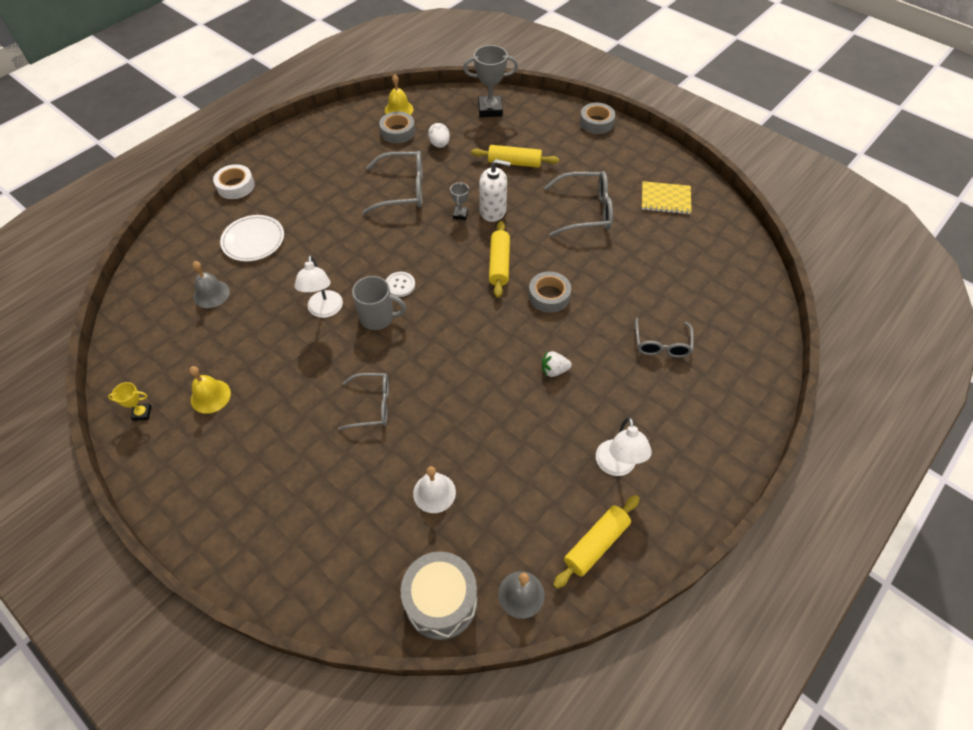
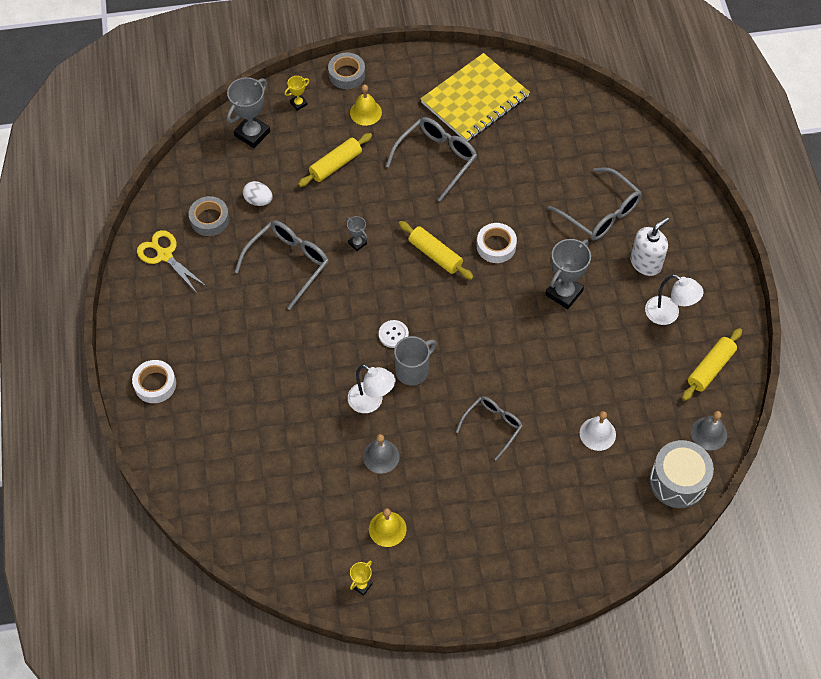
camera: 50 degrees left, 5 degrees up
(211, 294) = (276, 473): grey bell -> grey bell (381, 456)
(253, 240) = (241, 408): white plate -> none
(346, 129) = (164, 255): none -> yellow scissors
(399, 109) = (180, 199): yellow bell -> yellow bell (365, 112)
(493, 211) = (375, 219): white soap dispenser -> white soap dispenser (645, 263)
(542, 115) = (298, 103): none -> yellow trophy
(549, 296) = (496, 246): grey tape -> white tape
(554, 370) = (564, 293): white strawberry -> grey trophy
(596, 544) = (710, 368): yellow rolling pin -> yellow rolling pin turned 45 degrees clockwise
(661, 344) = (600, 213): grey glasses -> grey glasses, size x1.53
(665, 199) = (475, 99): yellow notebook -> yellow notebook, size x1.81

